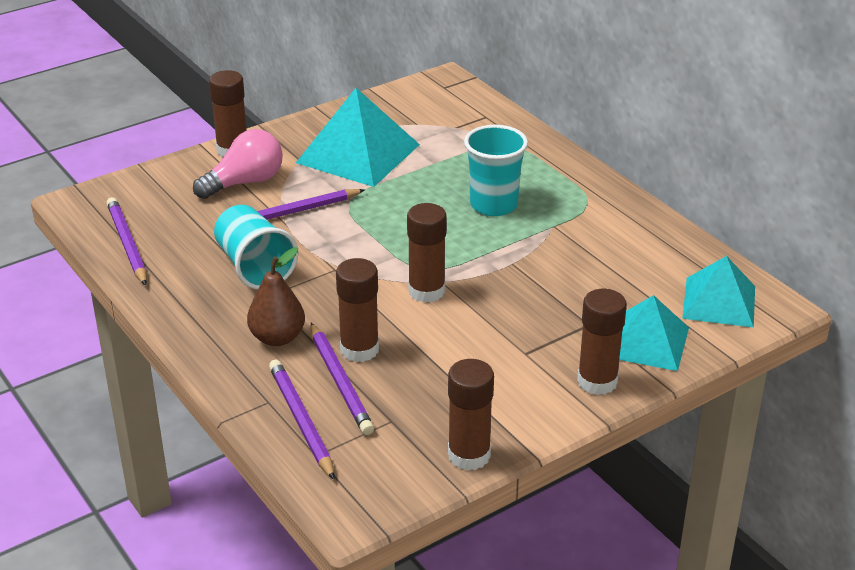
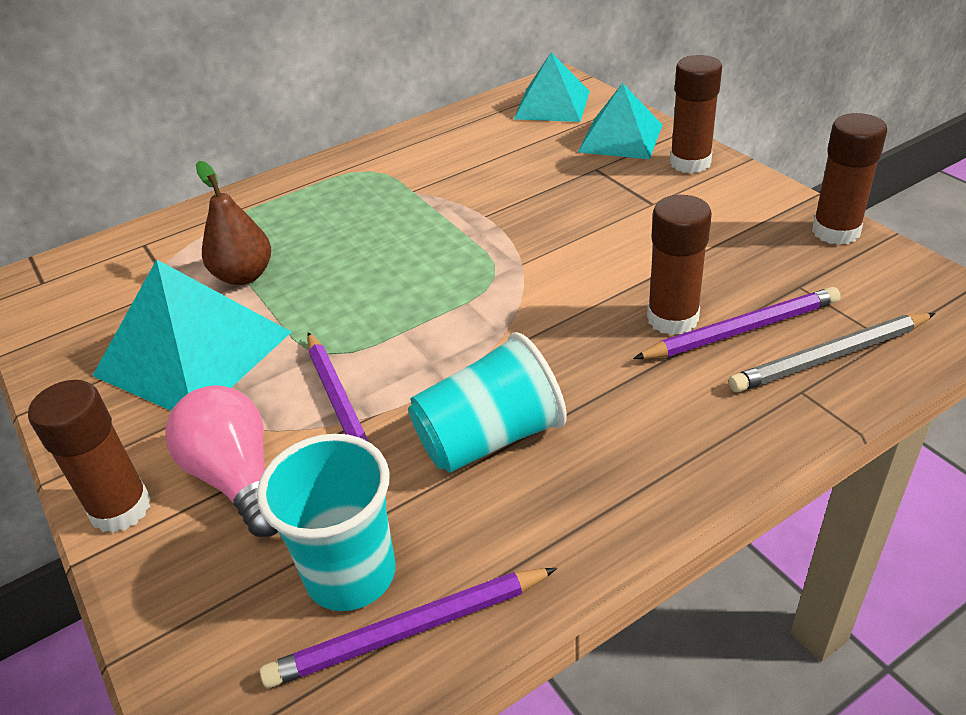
camera: 85 degrees left, 5 degrees up
(277, 338) = (662, 395): brown pear -> brown pear (244, 276)
(301, 421) = (830, 357): purple pencil -> grey pencil
(426, 291) = (544, 273): brown glue stick -> none
(493, 205) = (360, 231): turquoise cup -> turquoise cup (351, 574)

